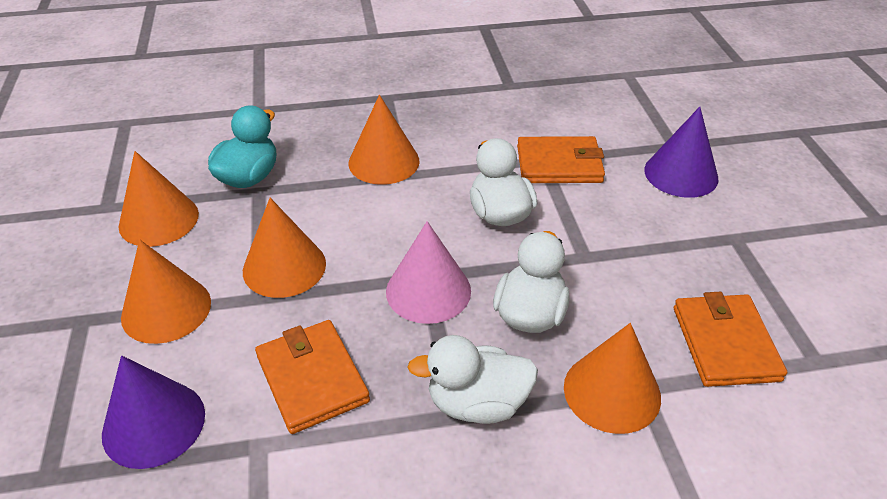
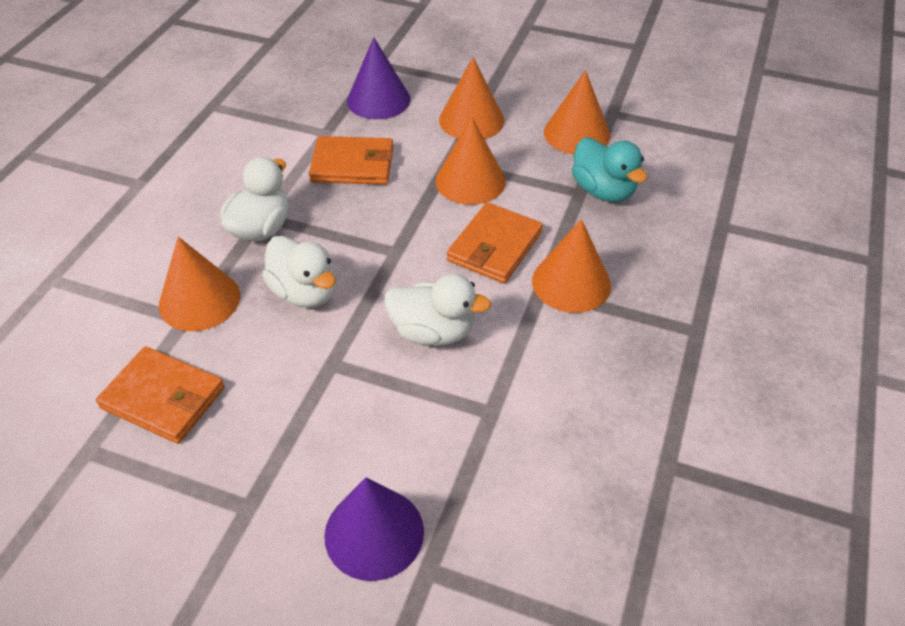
camera: 120 degrees right, 5 degrees up
(428, 291) = (380, 246): pink cone -> none
(559, 164) = (473, 422): orange wallet -> orange wallet (494, 246)

